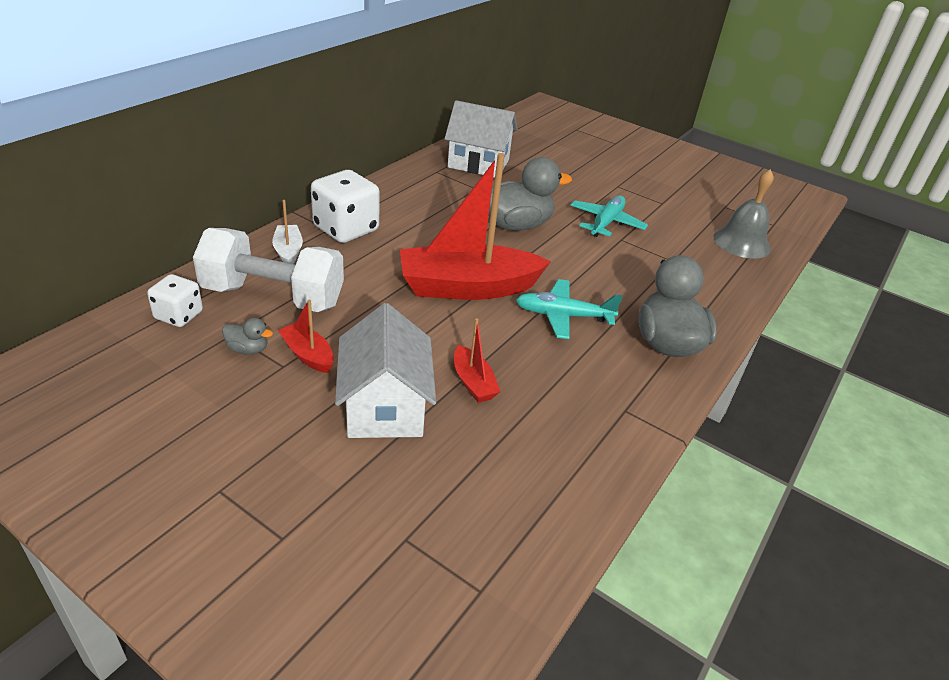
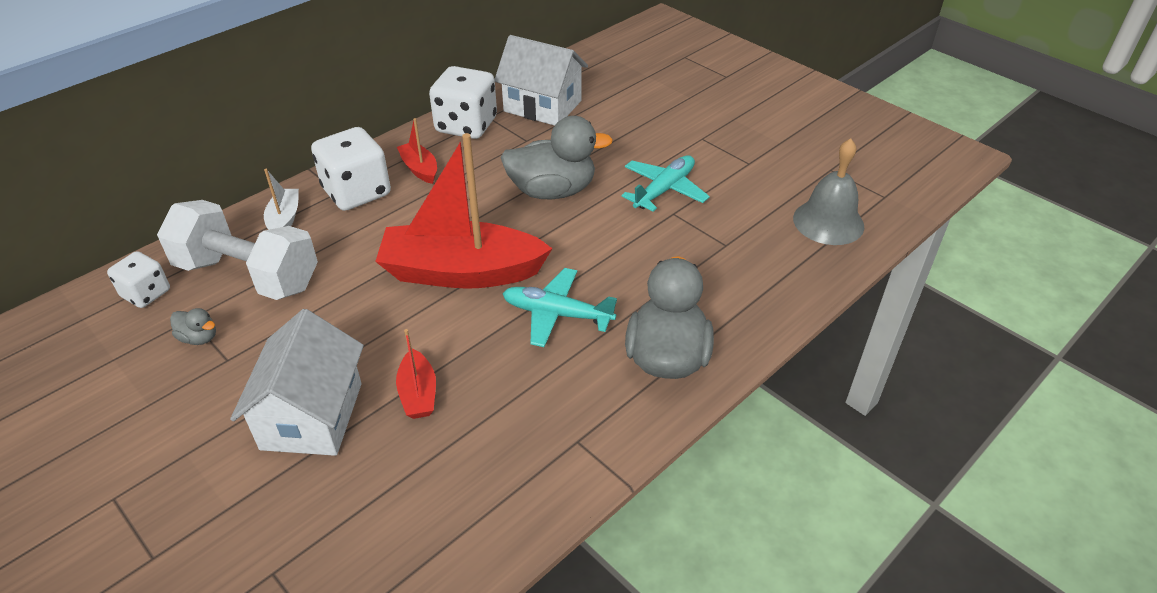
camera: 15 degrees right, 5 degrees up
(308, 355) = (257, 348): red boat -> red boat (420, 169)
(420, 178) = (466, 125): none -> white dice

